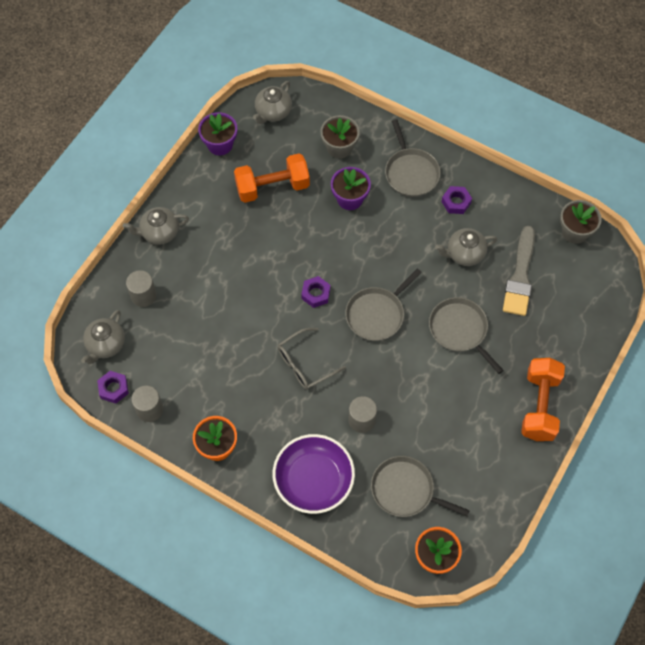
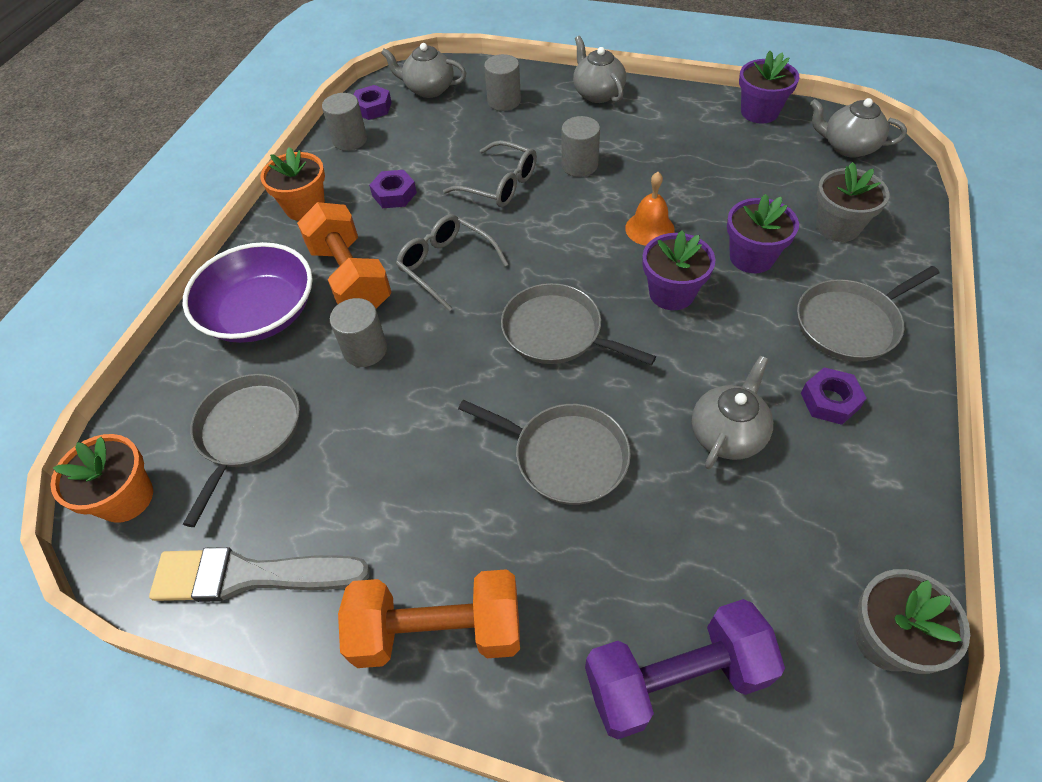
camera: 80 degrees right, 10 degrees down
(235, 265) = (579, 165): none -> grey cylinder
(238, 317) = (500, 184): none -> grey glasses
(272, 187) = (722, 173): orange dumbbell -> orange dumbbell (351, 278)
(309, 242) = (649, 228): none -> orange bell
(316, 294) = (566, 253): purple nut -> purple nut (394, 194)
(365, 248) = (671, 293): none -> purple flower pot
(460, 330) = (565, 456): grey pan -> grey pan turned 75 degrees clockwise
(464, 254) = (727, 434): grey teapot -> grey teapot turned 60 degrees clockwise
(520, 276) = (723, 541): grey brush -> grey brush (250, 576)
(577, 315) = (675, 678): none -> purple dumbbell

